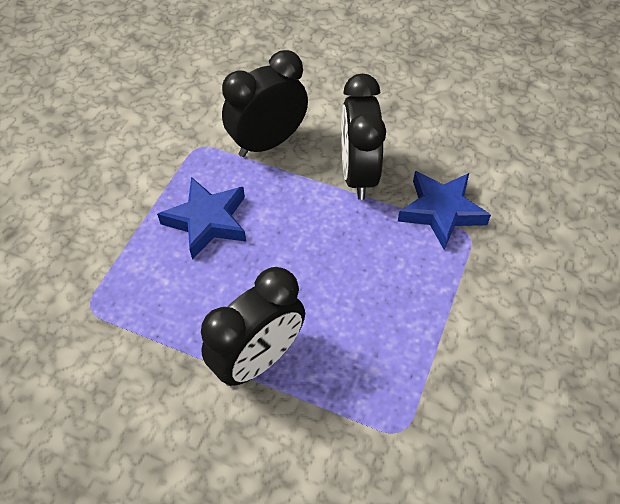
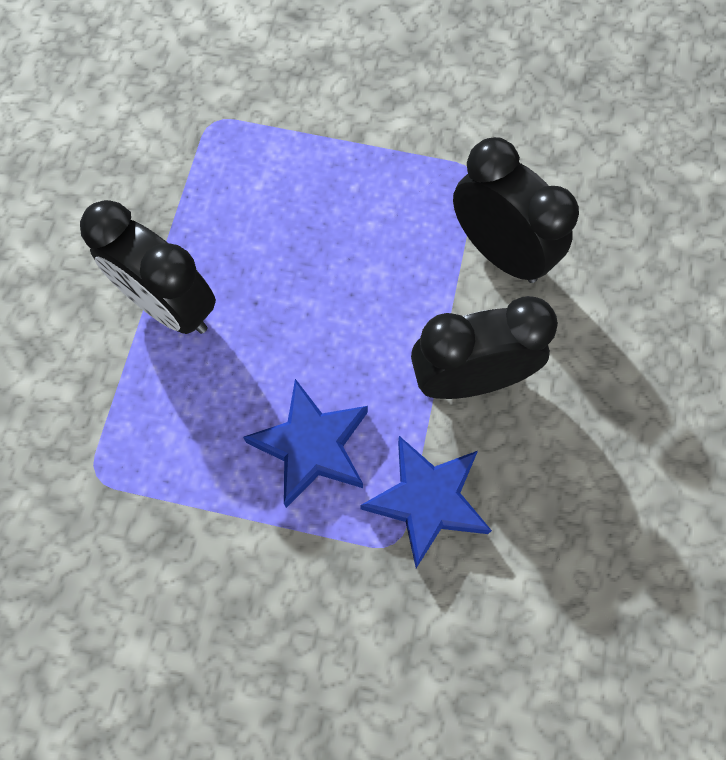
camera: 80 degrees right, 15 degrees up
(207, 221) = (352, 209): blue star -> blue star (312, 446)

